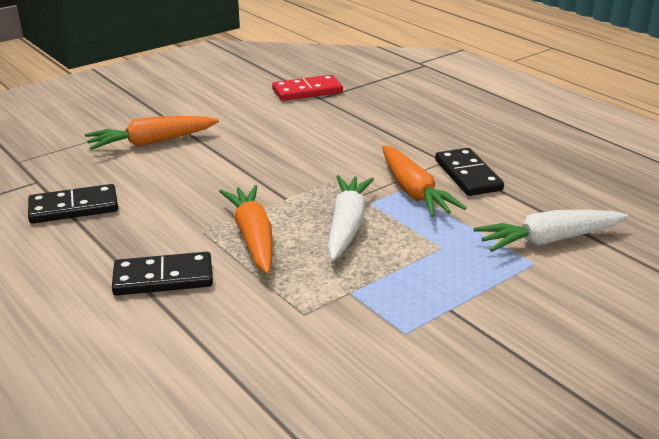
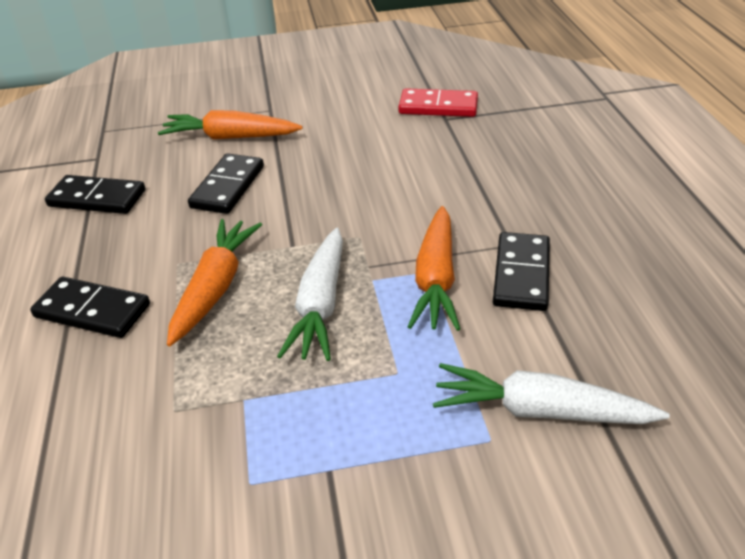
camera: 30 degrees right, 10 degrees up
(189, 174) = (228, 187): none -> black domino
(347, 226) = (320, 304): white carrot -> white carrot turned 150 degrees clockwise

